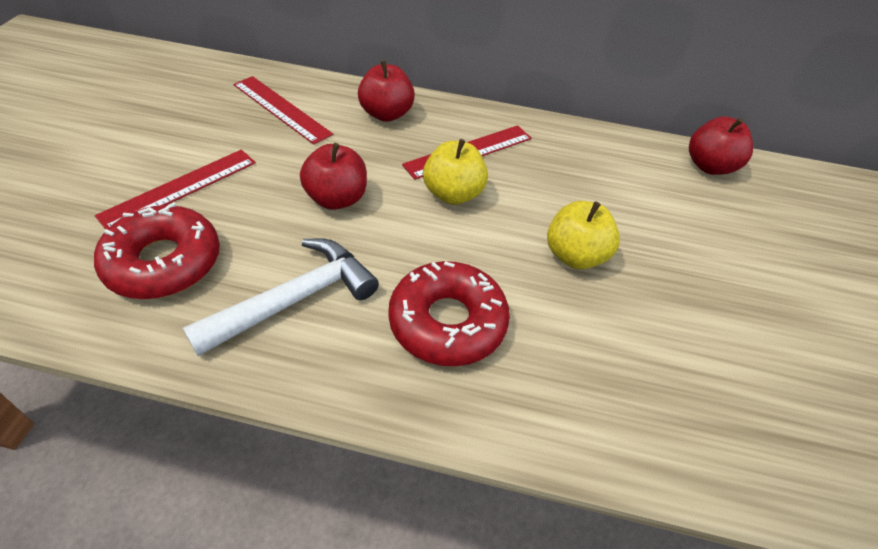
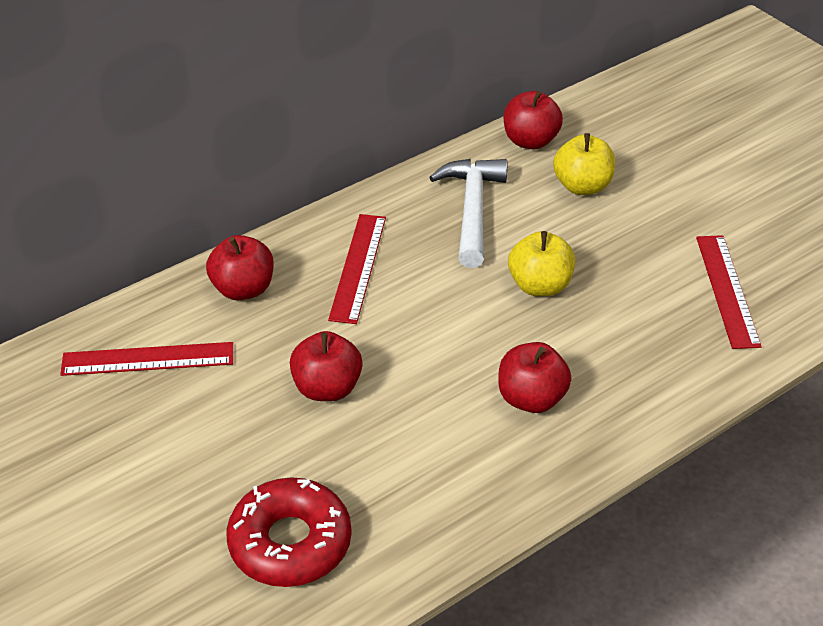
camera: 45 degrees left, 5 degrees down
(180, 188) = (195, 490): red ruler -> red ruler (727, 290)
(295, 299) = (421, 476): white hammer -> white hammer (472, 210)
(447, 322) = (531, 398): red donut -> red apple
(453, 194) = (400, 311): yellow apple -> yellow apple (582, 186)

